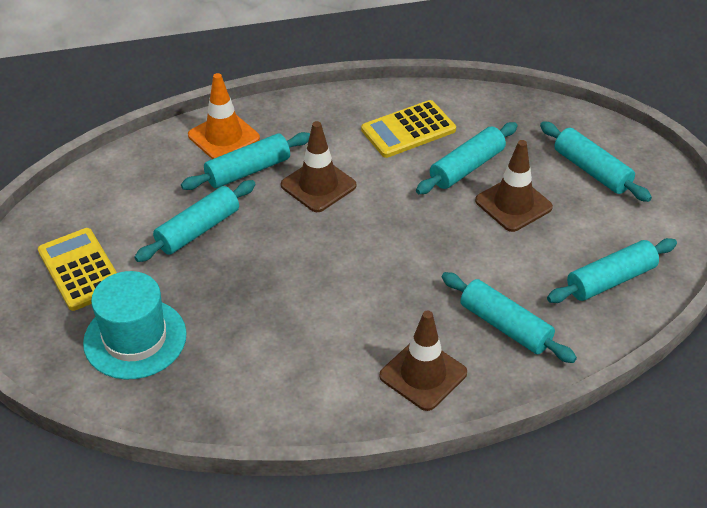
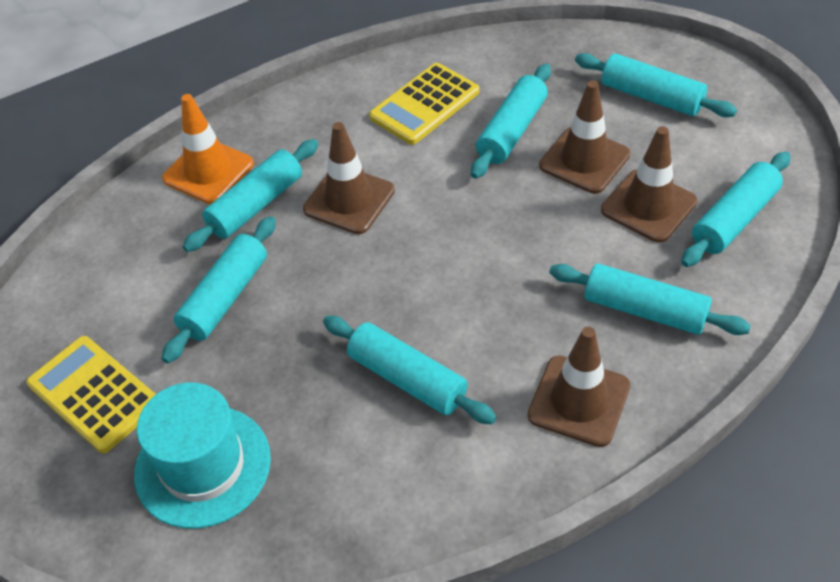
camera: 15 degrees left, 5 degrees up
(304, 323) = (407, 378): none -> turquoise rolling pin
(547, 252) = (648, 206): none -> brown traffic cone

